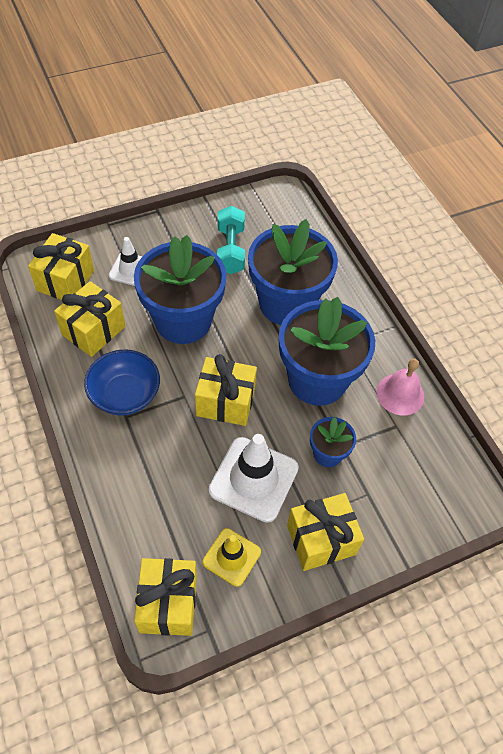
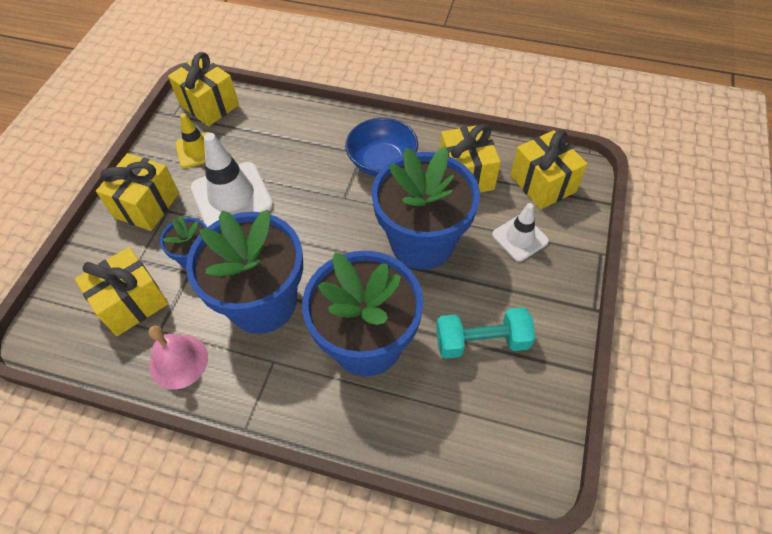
camera: 135 degrees right, 0 degrees up
(225, 402) = (311, 220): yellow gift -> yellow gift (132, 303)
(230, 250) = (482, 341): turquoise dumbbell -> turquoise dumbbell turned 45 degrees counterclockwise

